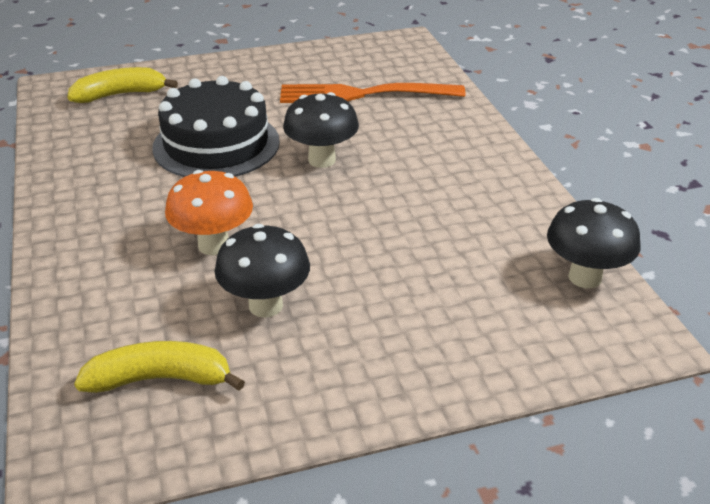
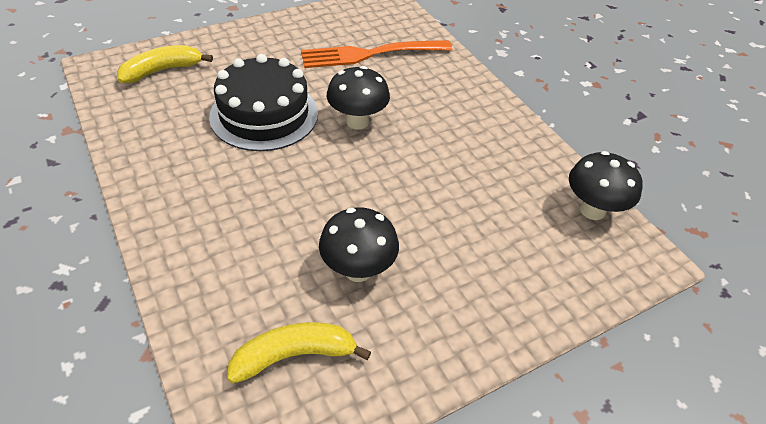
camera: 15 degrees left, 10 degrees up
(214, 245) = (295, 216): orange mushroom -> none

